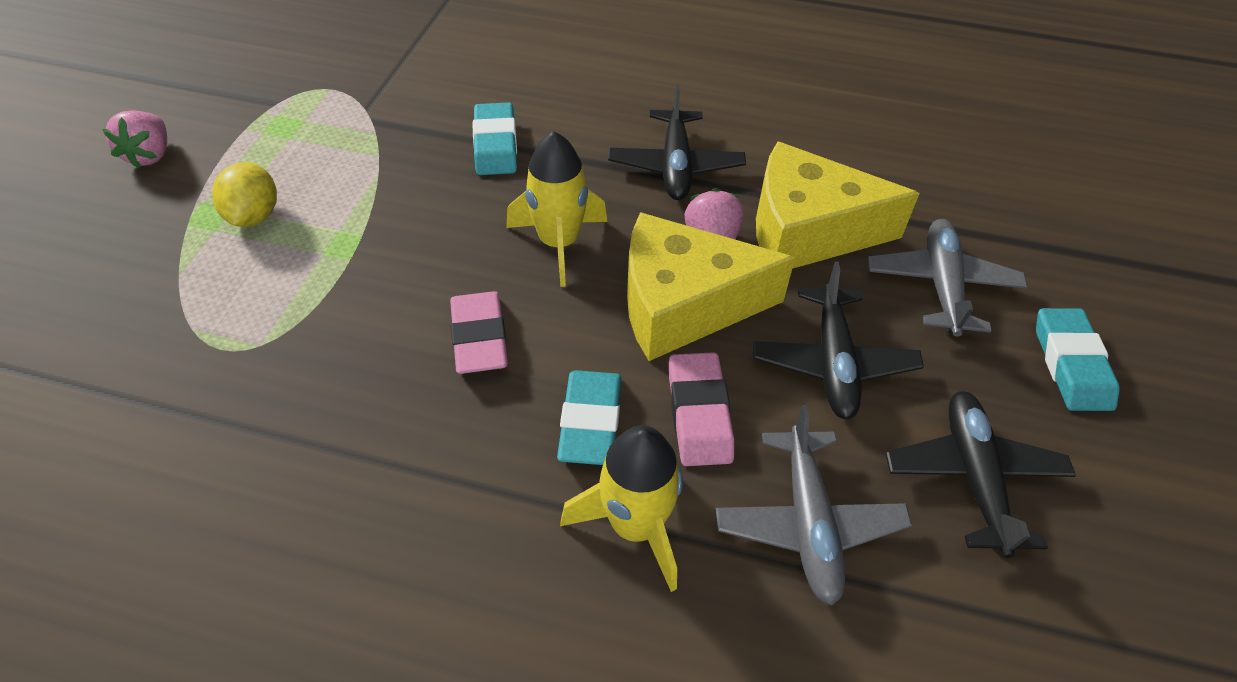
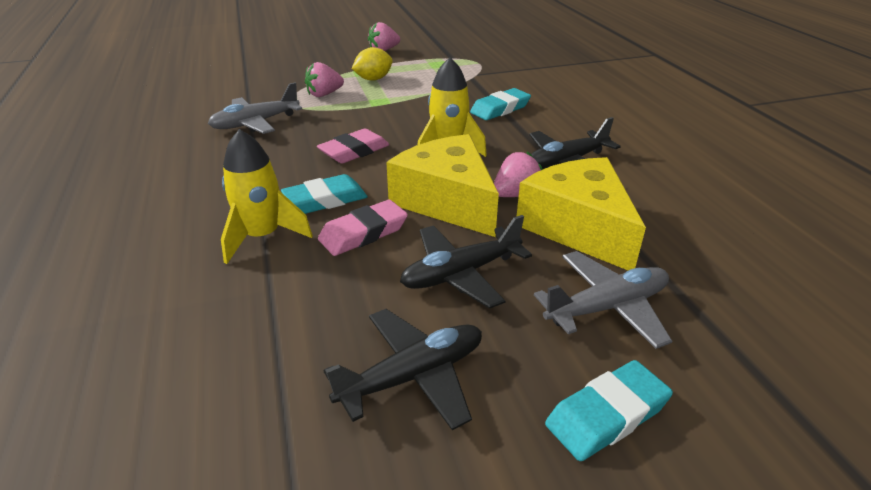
camera: 60 degrees right, 15 degrees down
(245, 295) = (324, 94): none -> pink strawberry
(808, 523) = (308, 301): grey plane -> grey plane (255, 123)

